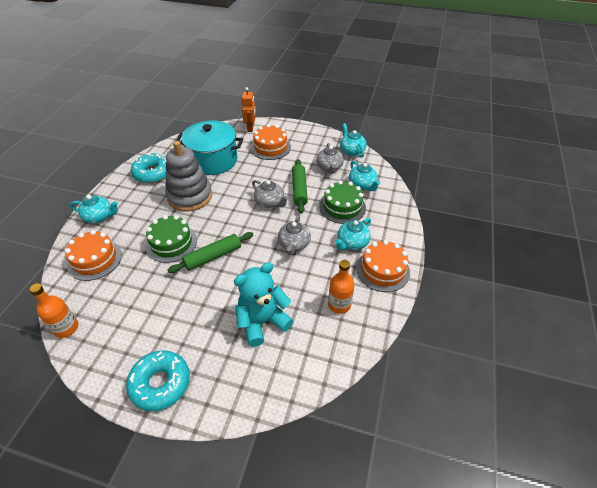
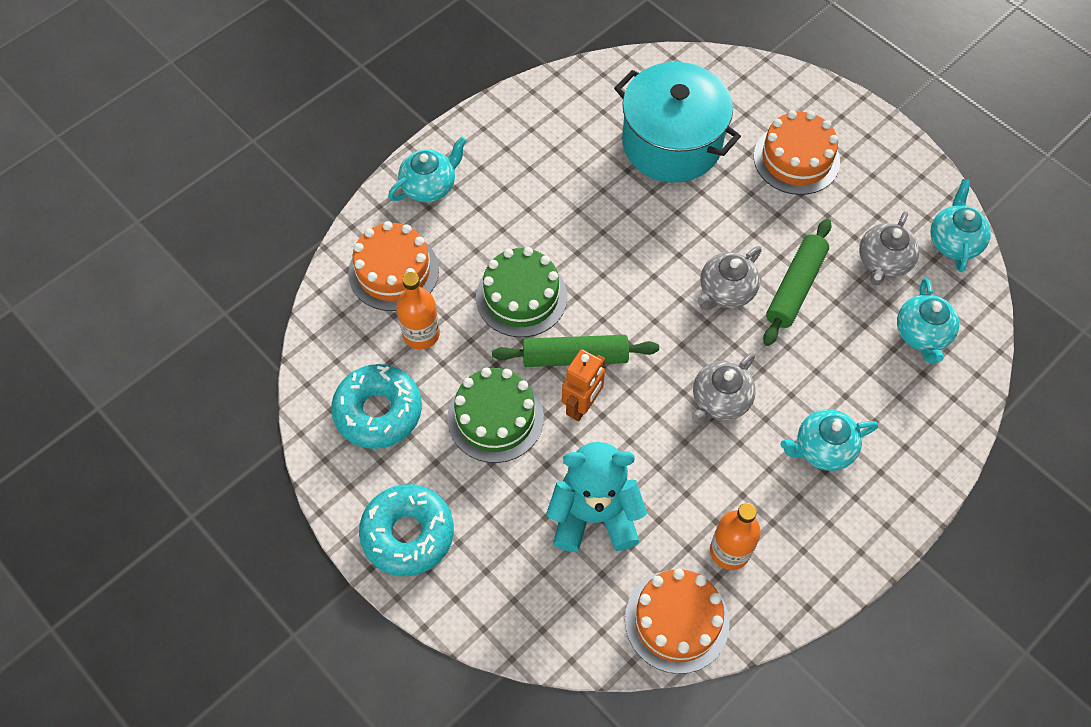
camera: 30 degrees right, 15 degrees up
(66, 328) = (315, 376): orange bottle -> orange bottle (421, 334)
(99, 217) = (429, 186): turquoise teapot -> turquoise teapot turned 75 degrees counterclockwise
(153, 173) = (553, 126): turquoise donut -> turquoise donut (378, 411)
(190, 196) = (593, 211): grey stacking toy -> none
(250, 128) = (783, 90): orange robot -> orange robot (582, 406)
(270, 202) = (726, 291): grey teapot -> grey teapot turned 60 degrees clockwise
(342, 207) = (852, 365): green cake -> green cake (495, 418)
(383, 270) = (843, 528): orange cake -> orange cake (676, 621)

